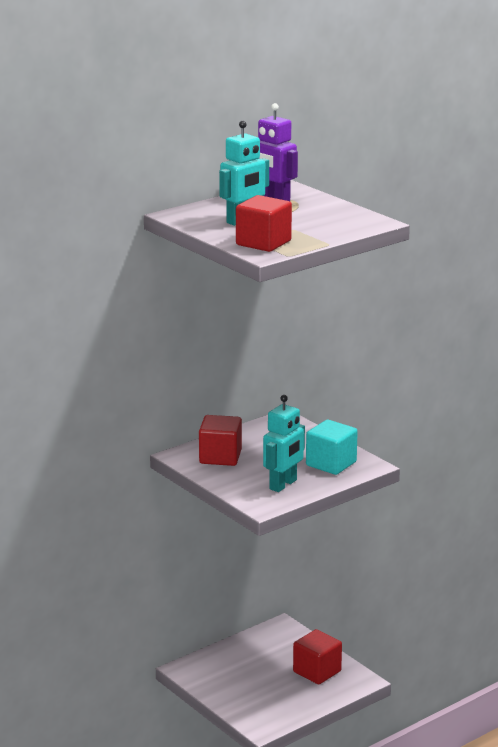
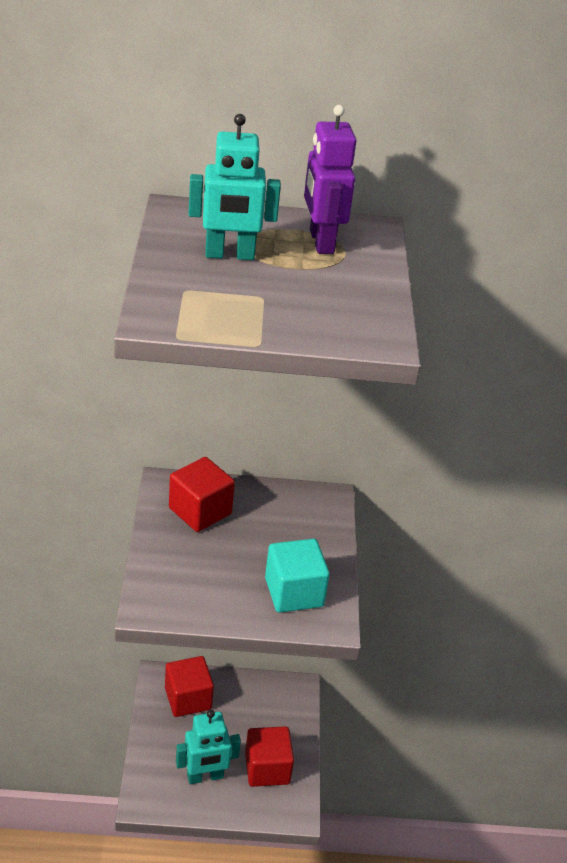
camera: 35 degrees right, 15 degrees up
(263, 243) = (186, 301): red cube -> red cube (188, 698)
(283, 485) = (207, 590): turquoise robot -> turquoise robot (205, 776)

